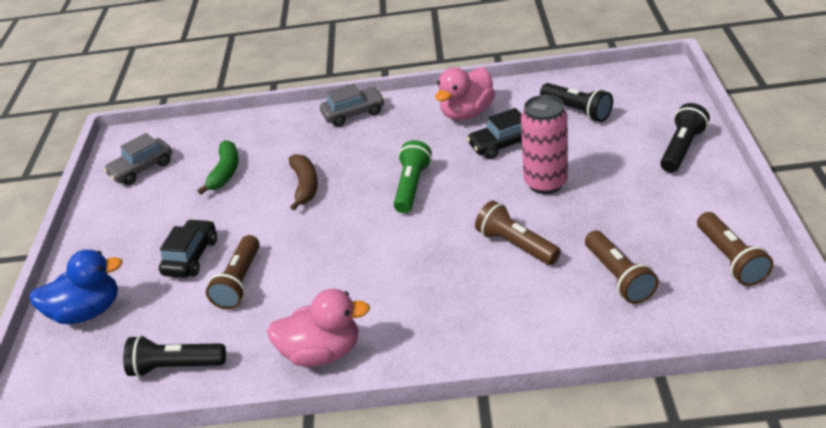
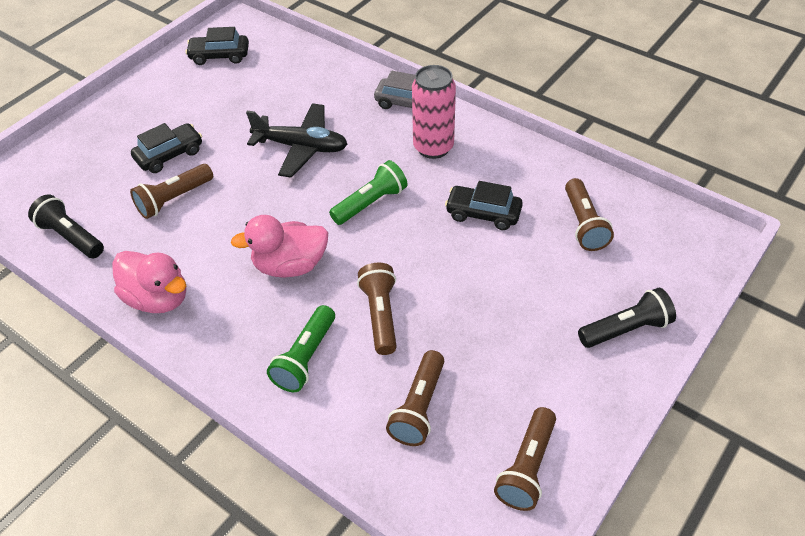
camera: 35 degrees right, 10 degrees up
(88, 311) = (72, 153): blue duck -> none
(142, 169) = (219, 56): grey car -> black car
(225, 172) = (265, 96): green banana -> none
(305, 185) = (301, 147): brown banana -> black plane
(467, 113) = (491, 163): pink duck -> pink duck (290, 265)
(498, 306) = (305, 358): none -> green flashlight
(545, 183) = (471, 276): pink can -> pink can (433, 147)
(577, 111) = (584, 224): black flashlight -> brown flashlight

